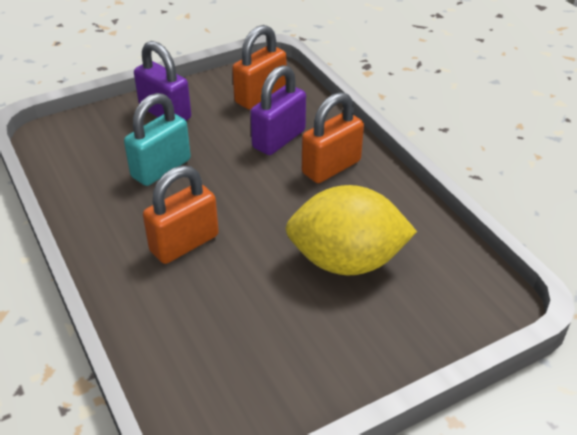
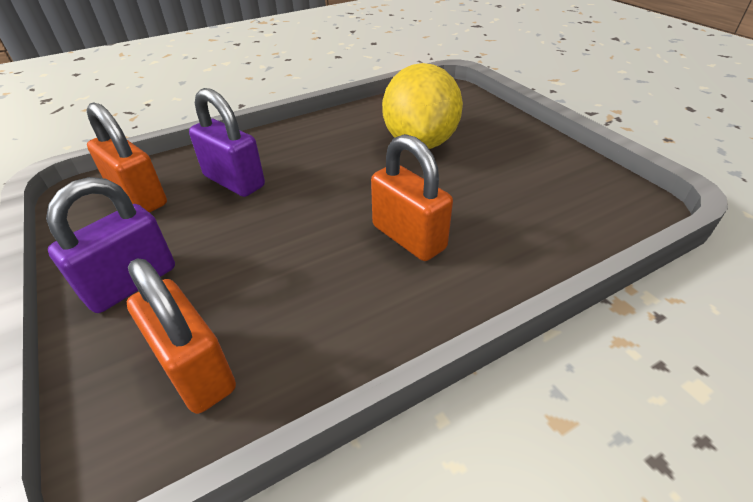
camera: 90 degrees left, 0 degrees up
(161, 168) = (266, 272): turquoise padlock -> none
(331, 167) = (291, 150): orange padlock -> orange padlock (195, 369)

